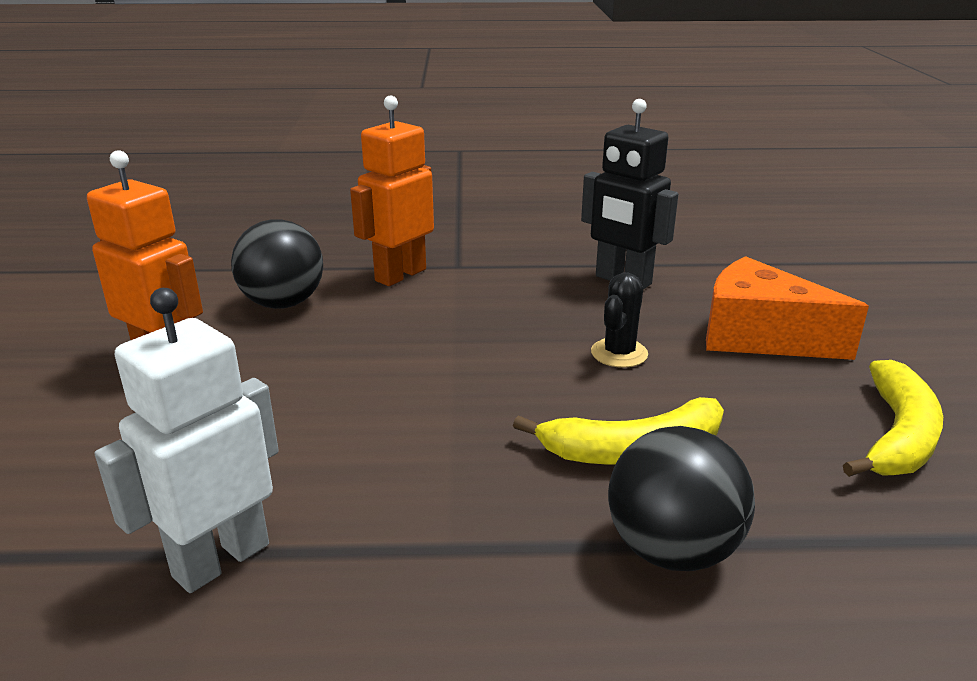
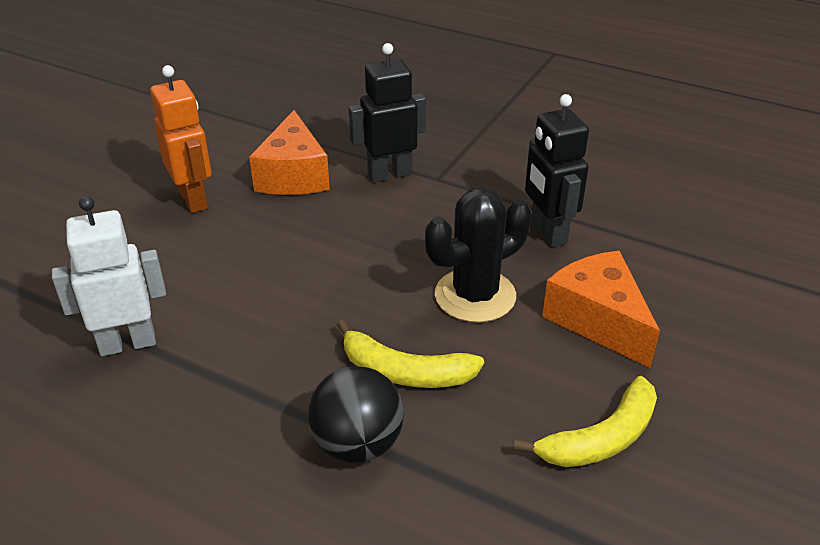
camera: 30 degrees right, 10 degrees up
(283, 303) = (293, 175): black ball -> orange cheese
(400, 275) = (389, 174): orange robot -> black robot
(619, 353) = (475, 296): black cactus -> black cactus, size x1.81

